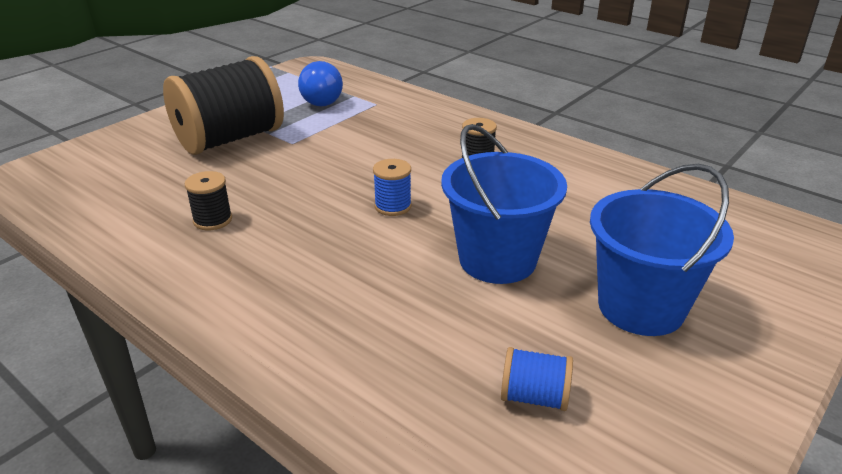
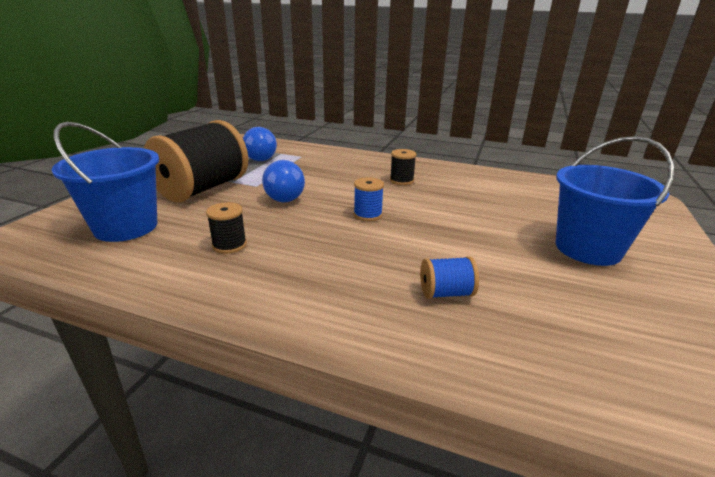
camera: 20 degrees left, 5 degrees down
(318, 162) = (287, 195): none -> blue light bulb
(497, 260) = (471, 236): blue bucket -> blue bucket (126, 227)
(534, 397) = (584, 321): blue spool -> blue spool (446, 293)

